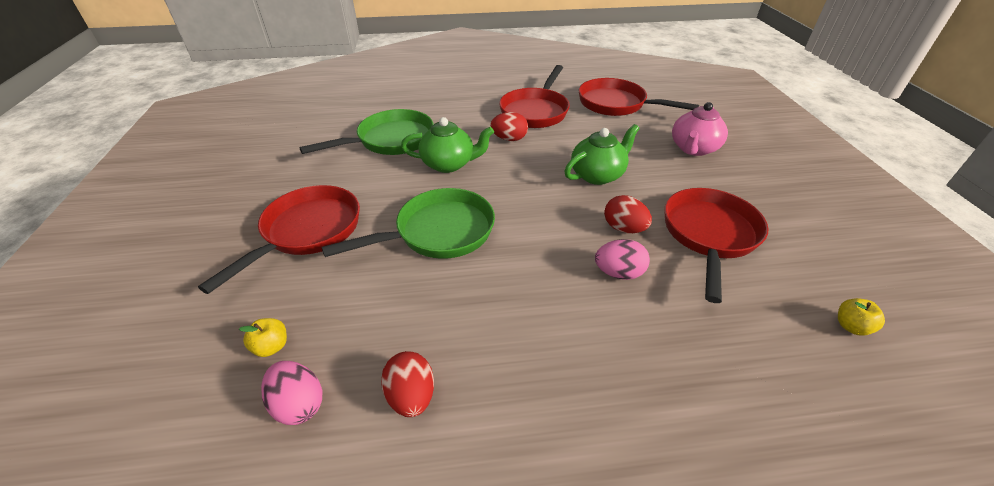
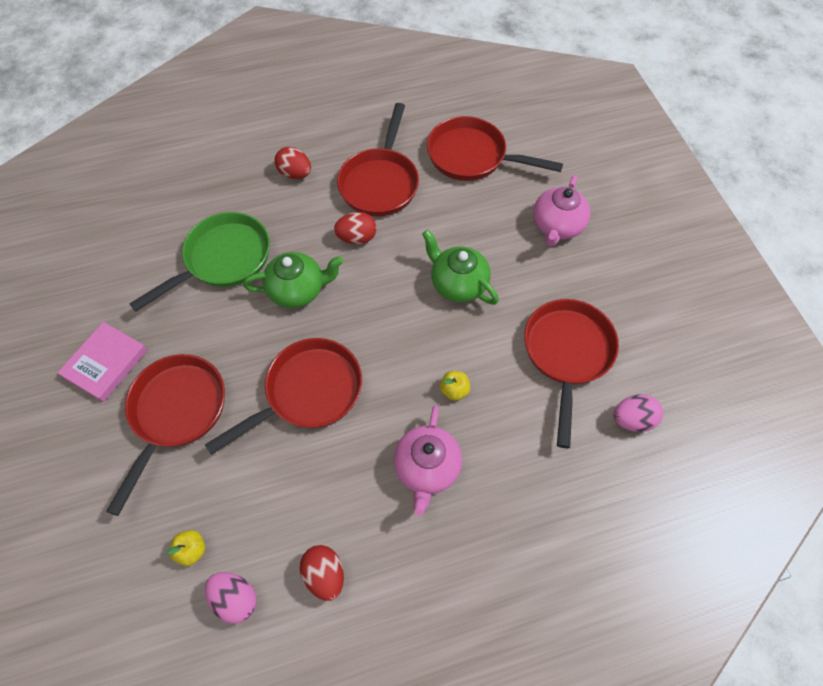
camera: 10 degrees left, 20 degrees up
(262, 191) = (106, 363): none -> pink book
(438, 233) = (308, 393): green pan -> red pan
(550, 309) = (427, 468): none -> pink teapot
(597, 175) = (458, 284): green teapot -> green teapot turned 90 degrees counterclockwise
(618, 273) = (484, 416): pink egg -> pink egg (632, 419)
(624, 228) = (487, 358): red egg -> red egg (295, 174)
(851, 326) = (677, 443): yellow apple -> yellow apple (454, 390)

